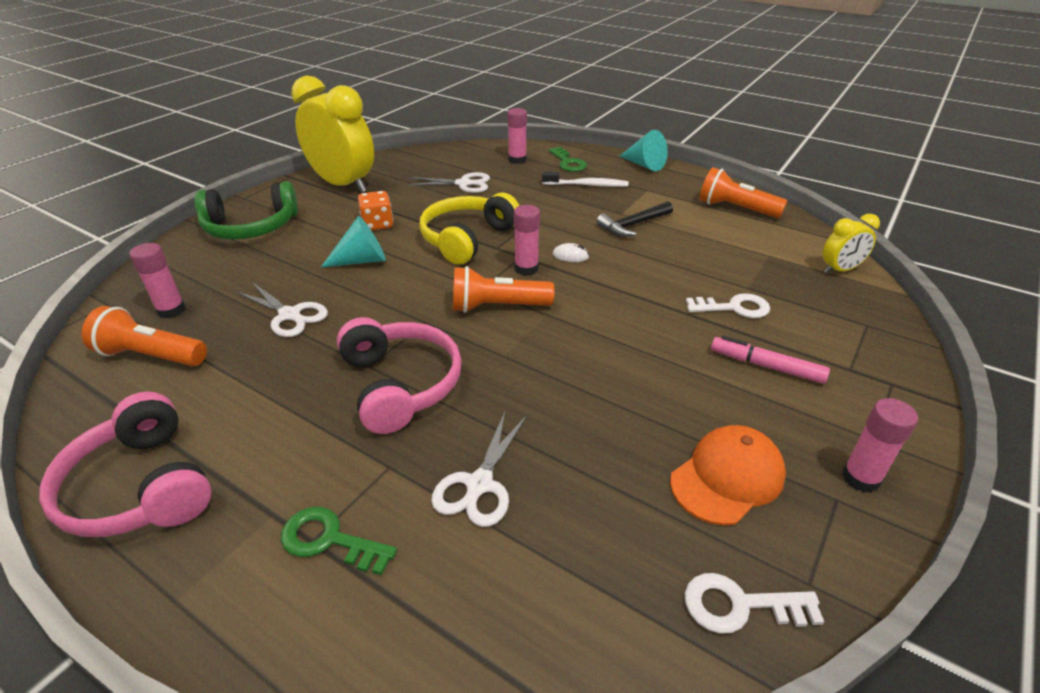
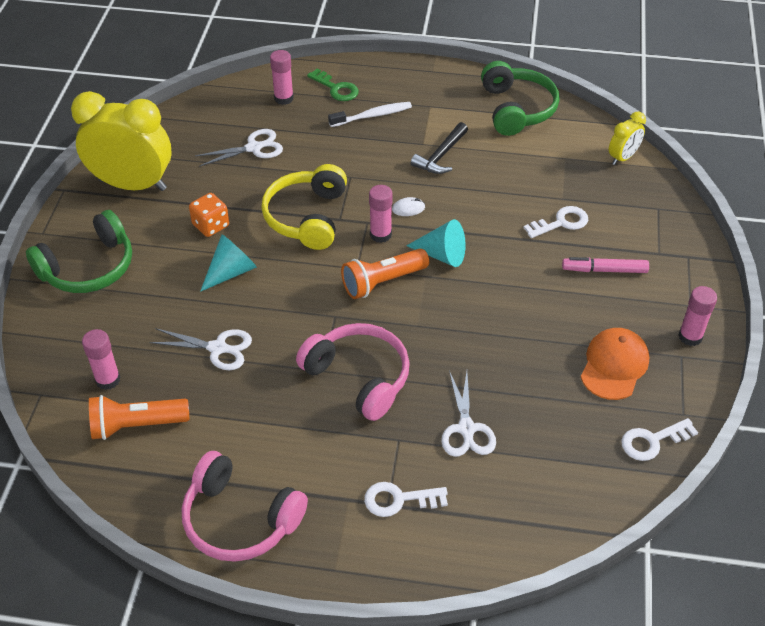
camera: 25 degrees left, 10 degrees up
(329, 540) = (398, 499): green key -> white key
(644, 165) = (410, 71): turquoise cone -> turquoise cone (442, 255)
(735, 209) = (516, 109): orange flashlight -> green headphones

